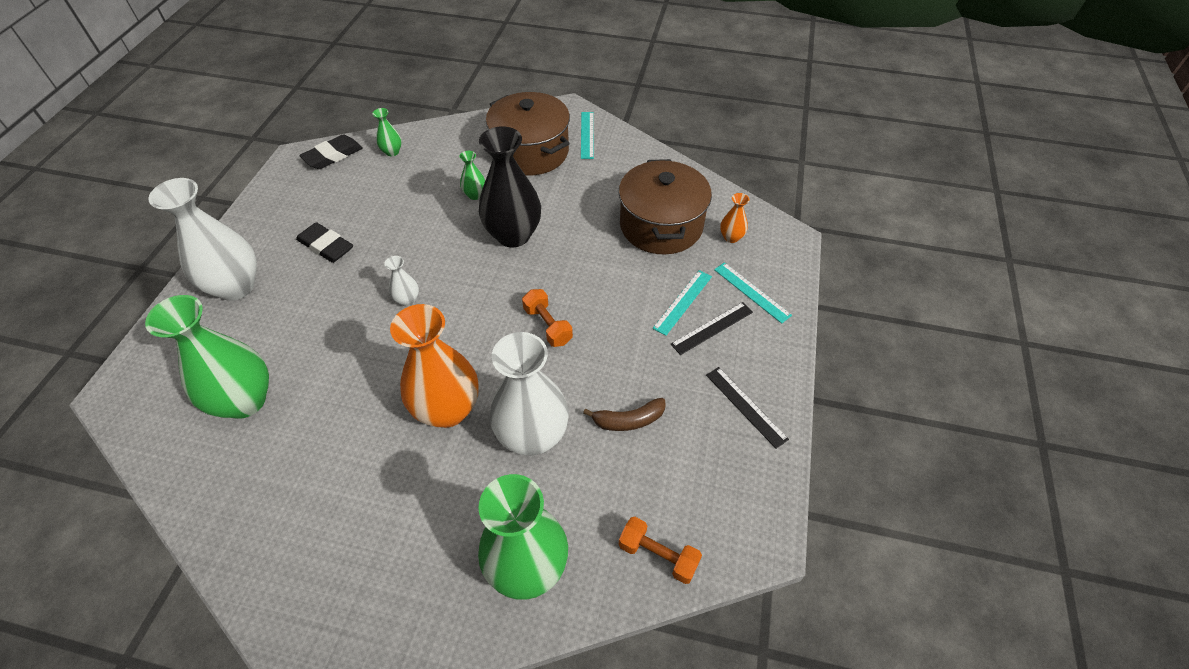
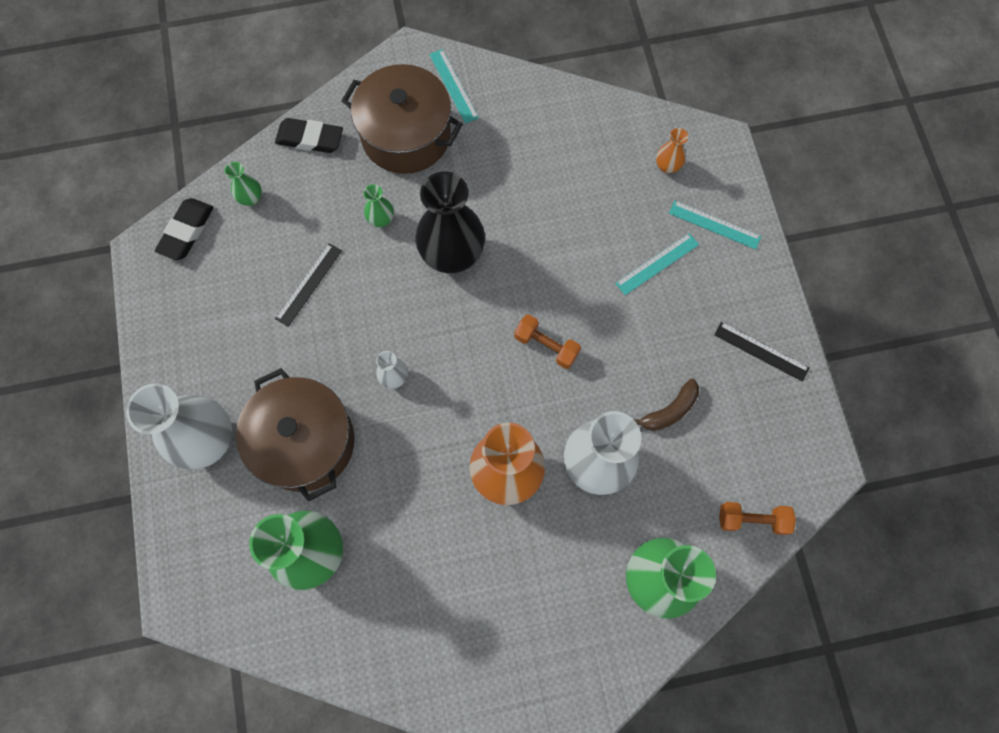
camera: 25 degrees left, 20 degrees up
(326, 246) = (266, 352): black eraser -> black eraser (310, 139)
(661, 225) = (593, 179): brown pot -> brown pot (305, 442)
(683, 302) = (657, 264): turquoise ruler -> turquoise ruler turned 45 degrees clockwise
(712, 328) = (697, 281): black ruler -> black ruler (309, 284)

